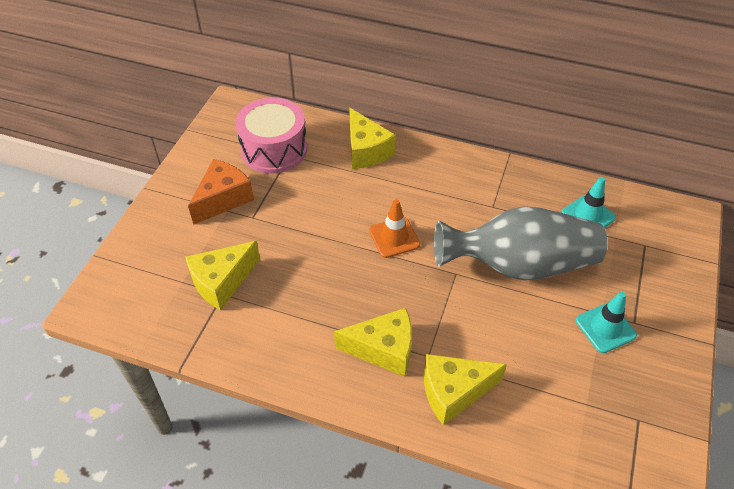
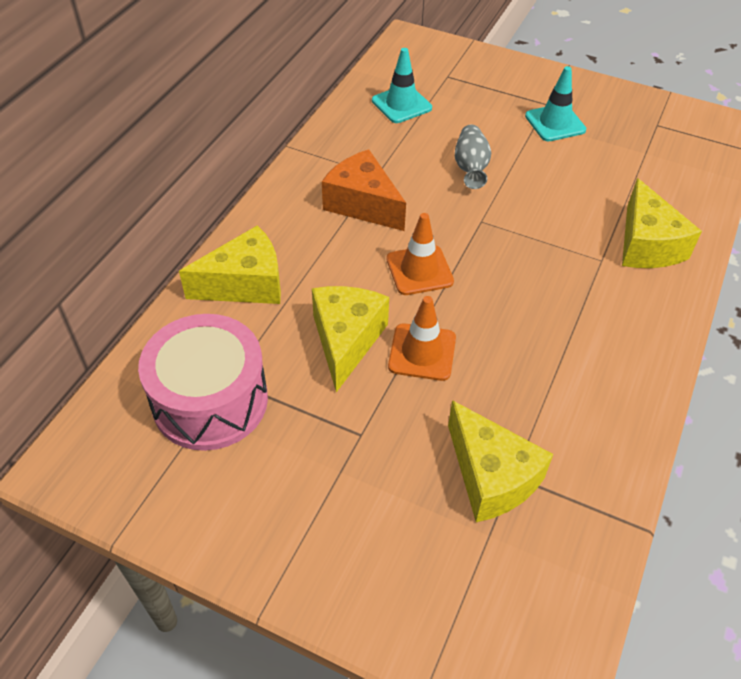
camera: 85 degrees left, 0 degrees up
(223, 199) = (313, 476): orange cheese -> orange cheese (363, 204)
(318, 243) = (422, 352): none -> orange traffic cone
(384, 349) = (597, 298): yellow cheese -> yellow cheese (346, 340)
(519, 265) = (471, 167): grey vase -> grey vase, size x0.43

